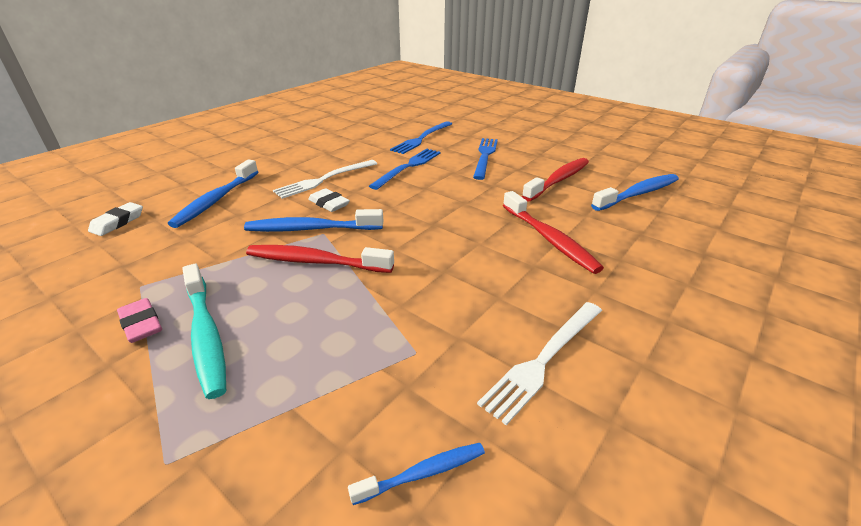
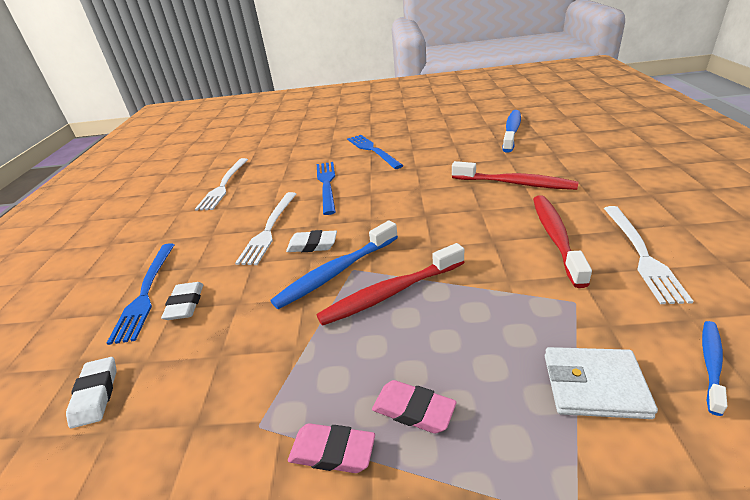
camera: 35 degrees left, 0 degrees up
(206, 336) = (413, 410): turquoise toothbrush -> pink eraser
(216, 200) = (185, 304): blue toothbrush -> white eraser
(317, 410) = (594, 385): none -> white wallet
(349, 137) = (224, 185): none -> white fork
(421, 138) = (296, 159): blue fork -> blue fork (146, 293)
(558, 180) = (452, 144): red toothbrush -> red toothbrush (555, 237)

